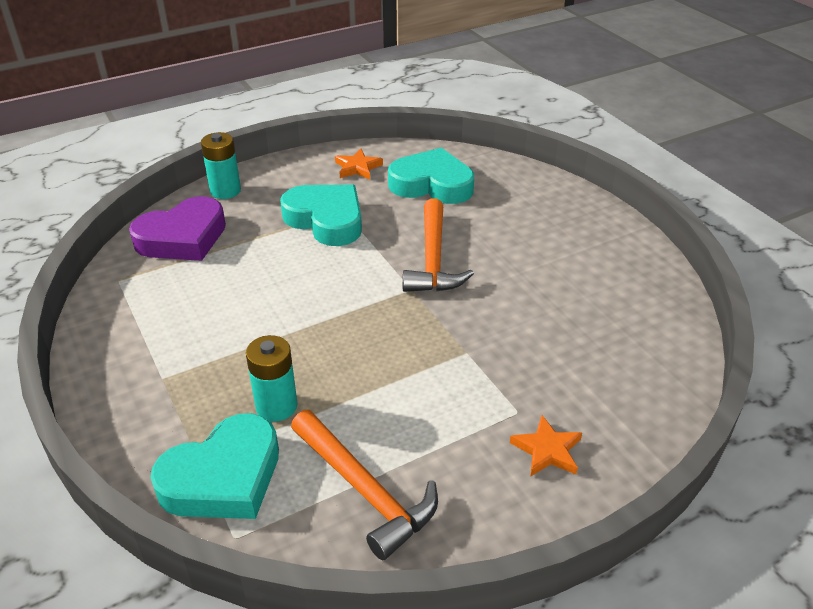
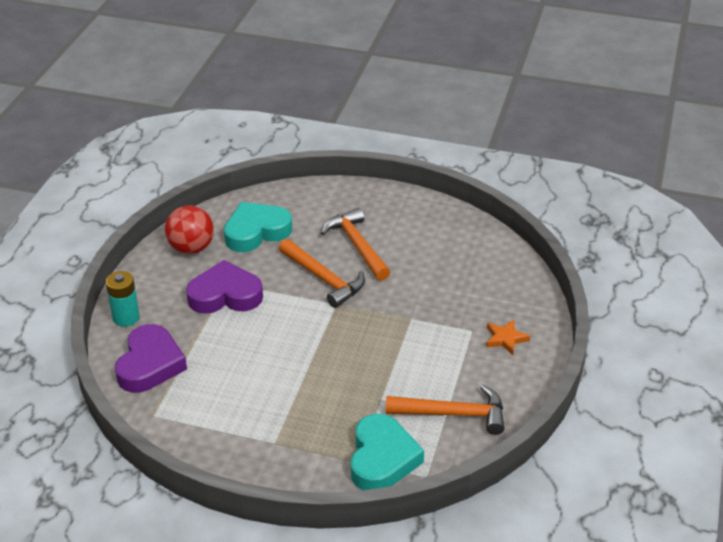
camera: 45 degrees left, 0 degrees up
(276, 406) = (357, 410): turquoise battery -> none
(326, 220) = (225, 295): turquoise heart -> purple heart
(357, 167) = (191, 248): orange star -> red ball
(511, 248) = (357, 245): none -> orange hammer

